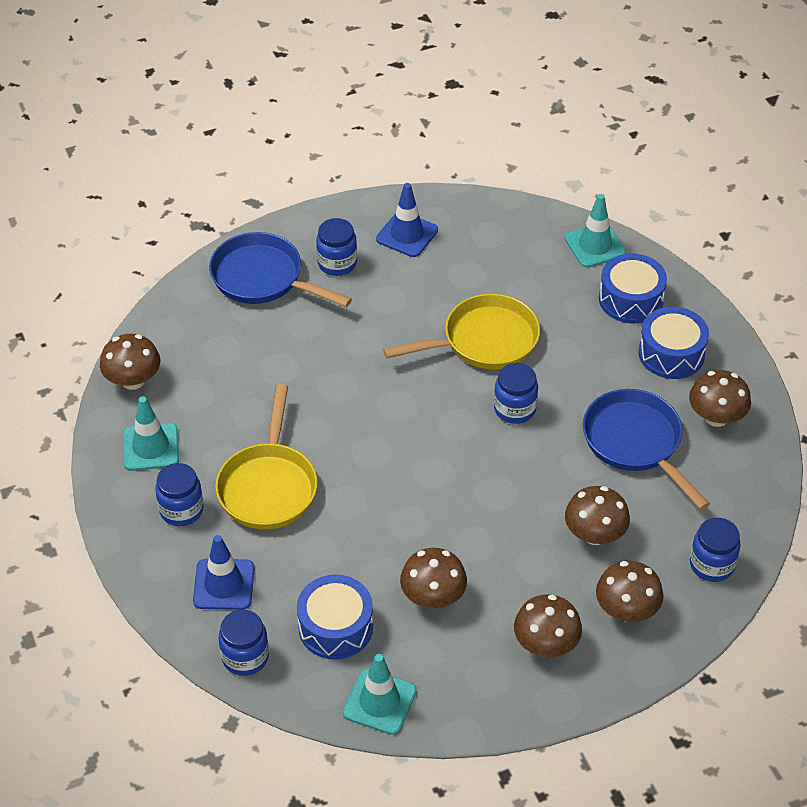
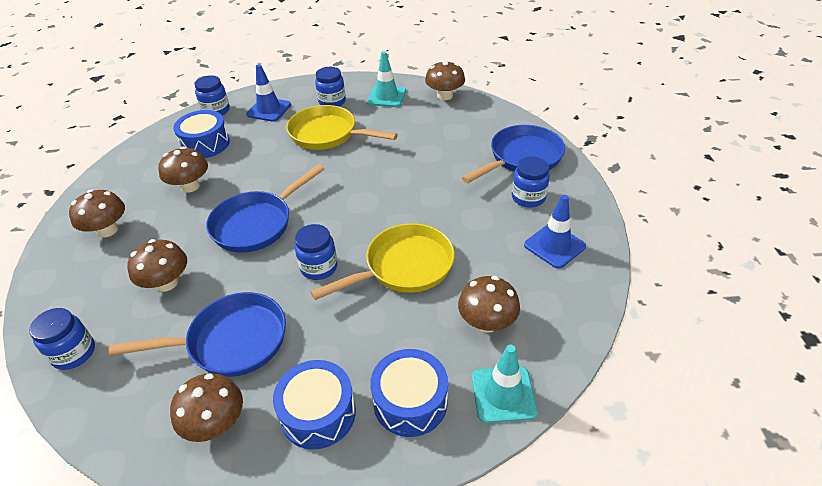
camera: 110 degrees right, 5 degrees down
(379, 702) = (142, 151): turquoise traffic cone -> none
(473, 492) = (257, 224): none -> blue pan
(484, 341) = (404, 267): yellow pan -> yellow pan turned 120 degrees counterclockwise
(626, 610) = (90, 282): brown mushroom -> brown mushroom (487, 322)

